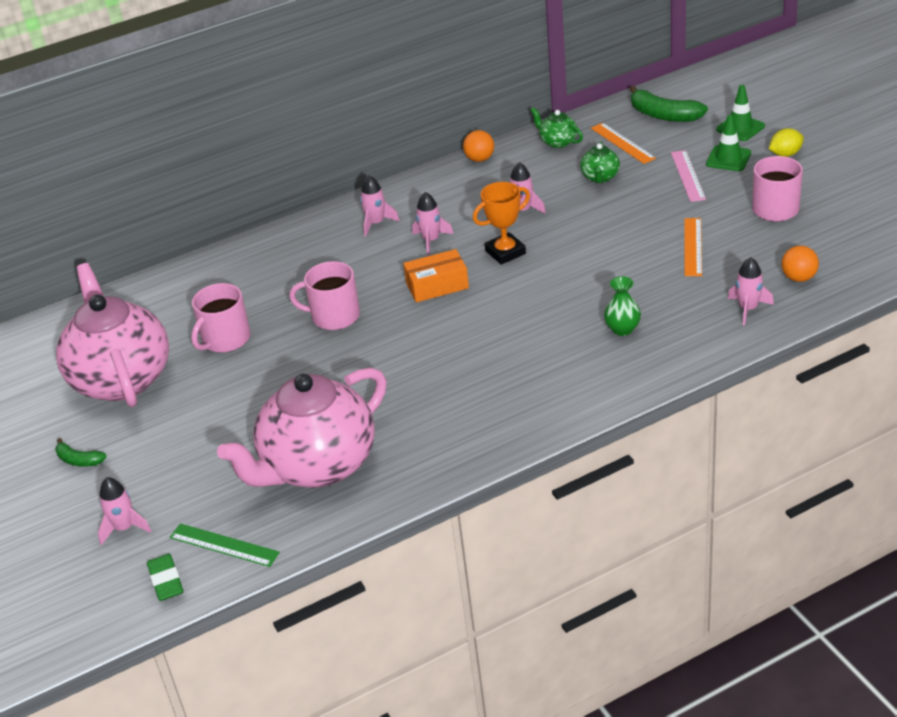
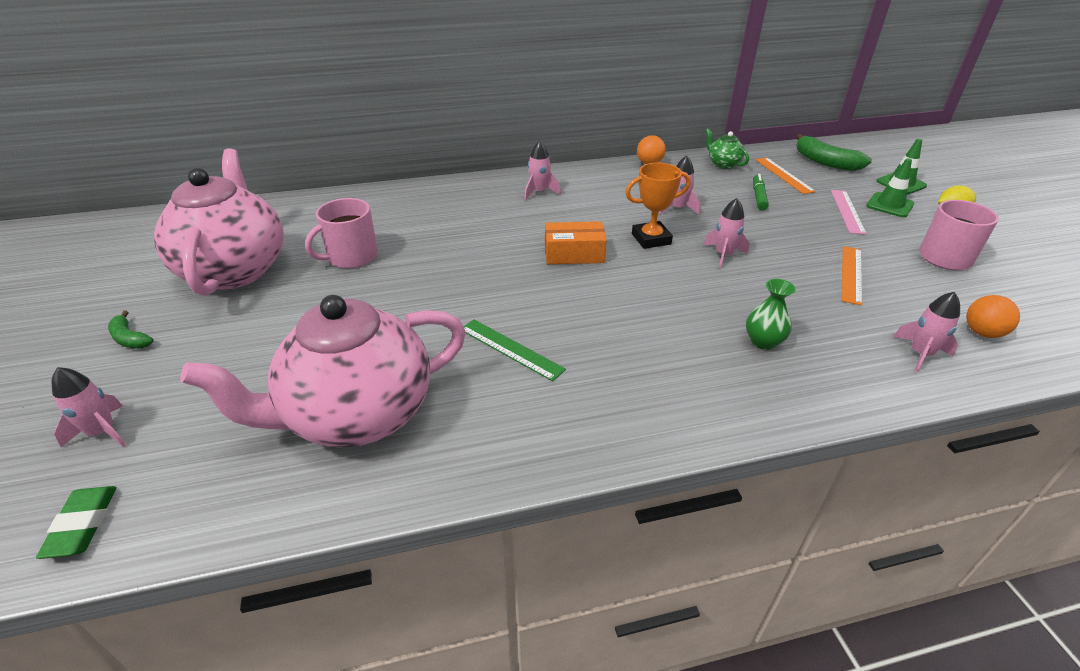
camera: 10 degrees right, 0 degrees up
(224, 545) = (185, 492): green ruler -> green ruler (510, 349)
(334, 316) = (462, 259): pink mug -> none
(431, 240) = (583, 215): pink rocket -> pink rocket (723, 255)
(600, 177) = (758, 196): green teapot -> green marker

